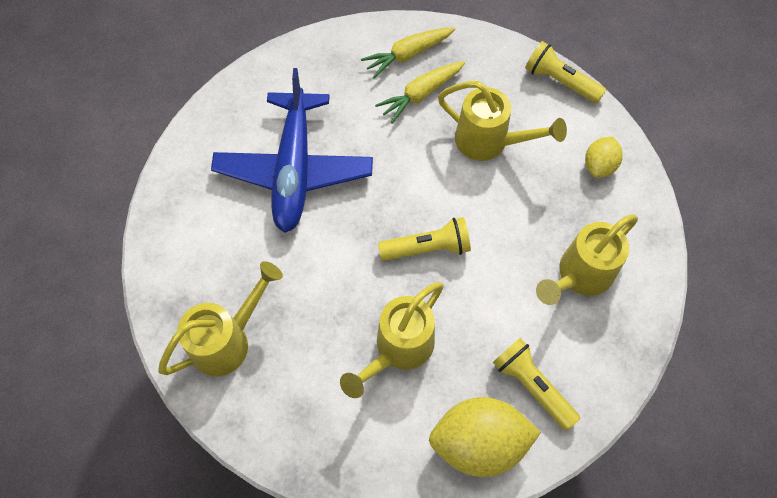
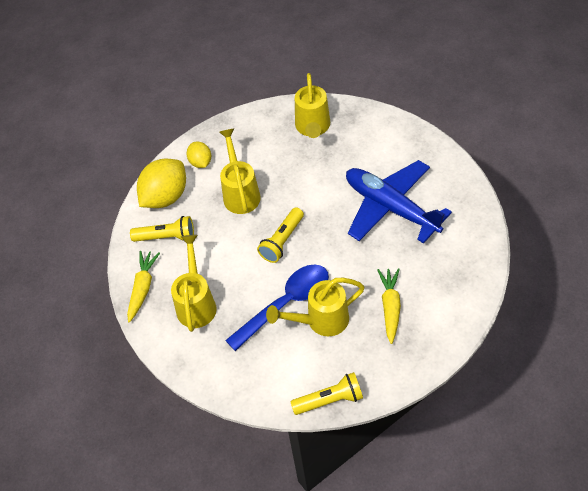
camera: 135 degrees right, 10 degrees down
(408, 55) = (430, 321): yellow carrot -> yellow carrot (143, 288)
(500, 187) = (286, 304): none -> blue spoon
(599, 166) = (249, 371): yellow lemon -> yellow lemon (200, 162)

